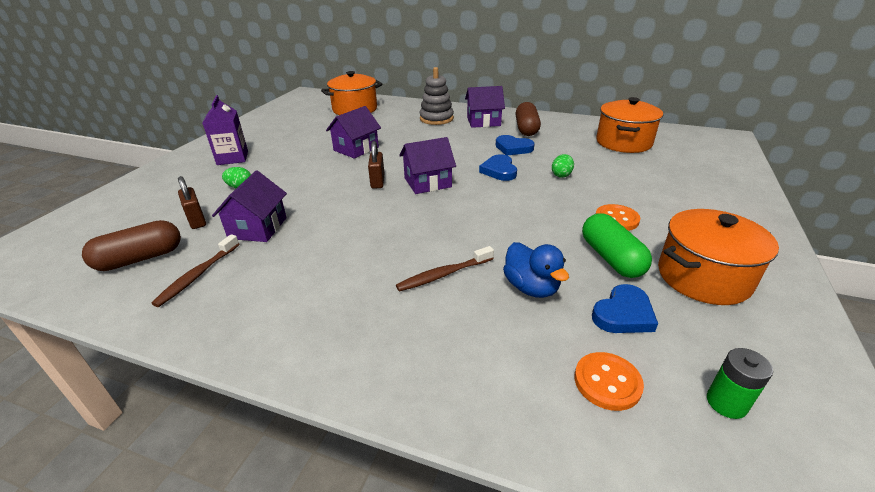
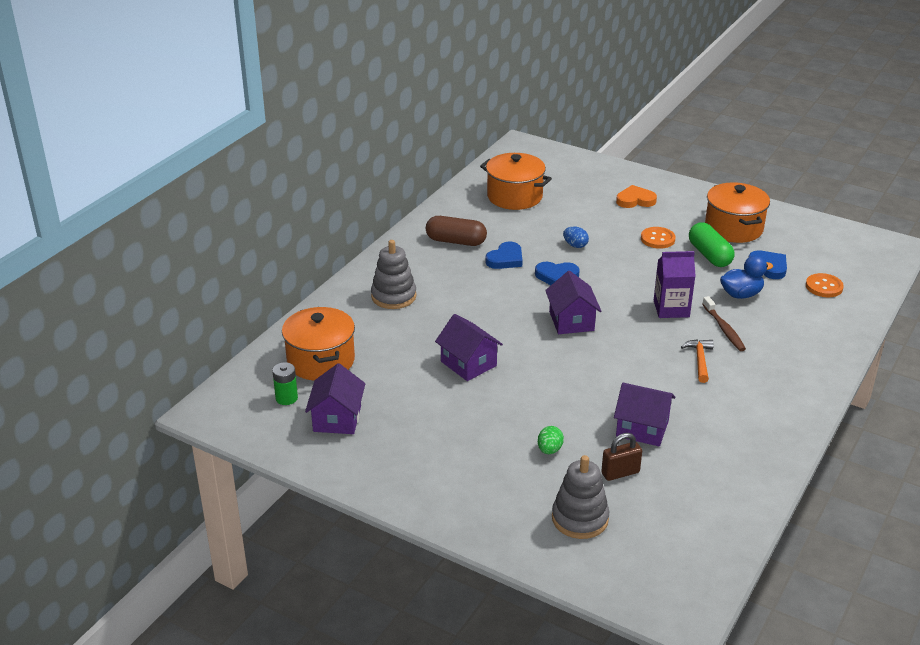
camera: 80 degrees left, 0 degrees up
(140, 258) = (687, 499): brown capsule -> none
(147, 206) = (580, 519): none -> grey stacking toy
(198, 275) = (716, 457): brown toothbrush -> none
(232, 158) = (461, 466): purple carton -> purple carton (671, 309)
(374, 258) = (700, 360): none -> orange hammer
(377, 181) = (561, 352): brown padlock -> none
(483, 121) = (420, 264): purple house -> purple house (337, 418)
(561, 175) = (575, 245): green egg -> blue egg
(611, 258) = (709, 255): green capsule -> green capsule turned 75 degrees clockwise
(691, 200) = (635, 200): none -> orange heart
(726, 403) = (835, 256): green battery -> green battery (286, 398)

